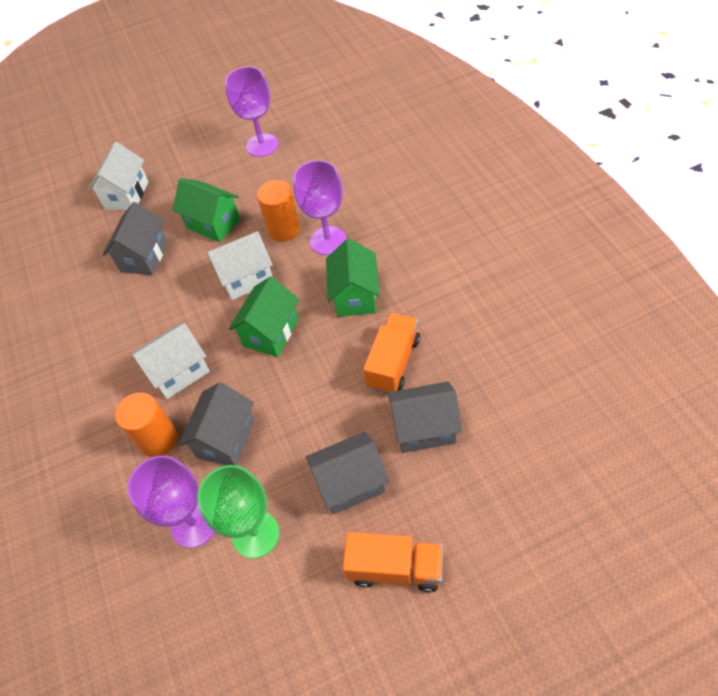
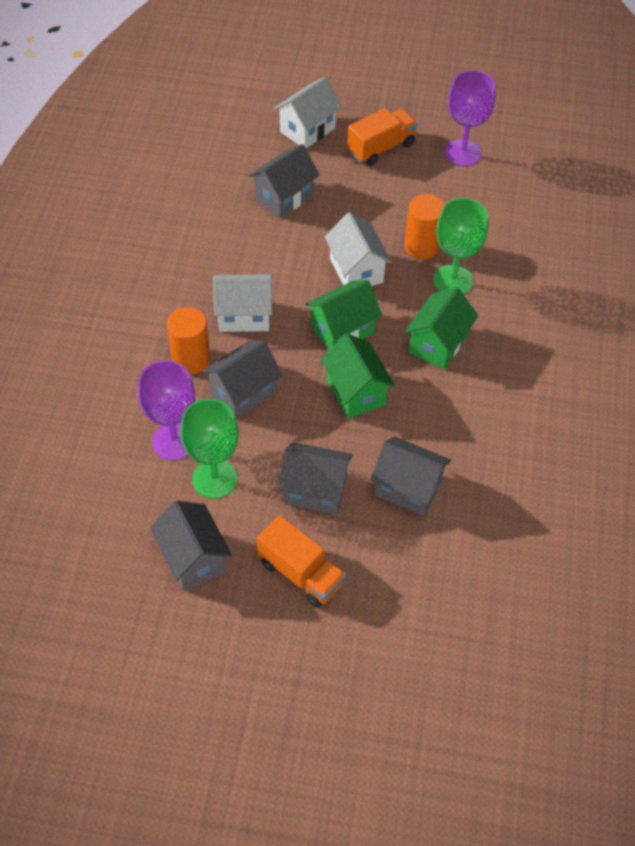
camera: 25 degrees right, 0 degrees up
(213, 224) = (364, 203): green house -> green house (355, 392)
(246, 278) = (356, 270): white house -> white house turned 60 degrees clockwise
(290, 626) = (193, 559): none -> grey house
(328, 241) = (453, 280): purple goblet -> green goblet
(393, 363) = (425, 420): orange truck -> orange truck (381, 148)

